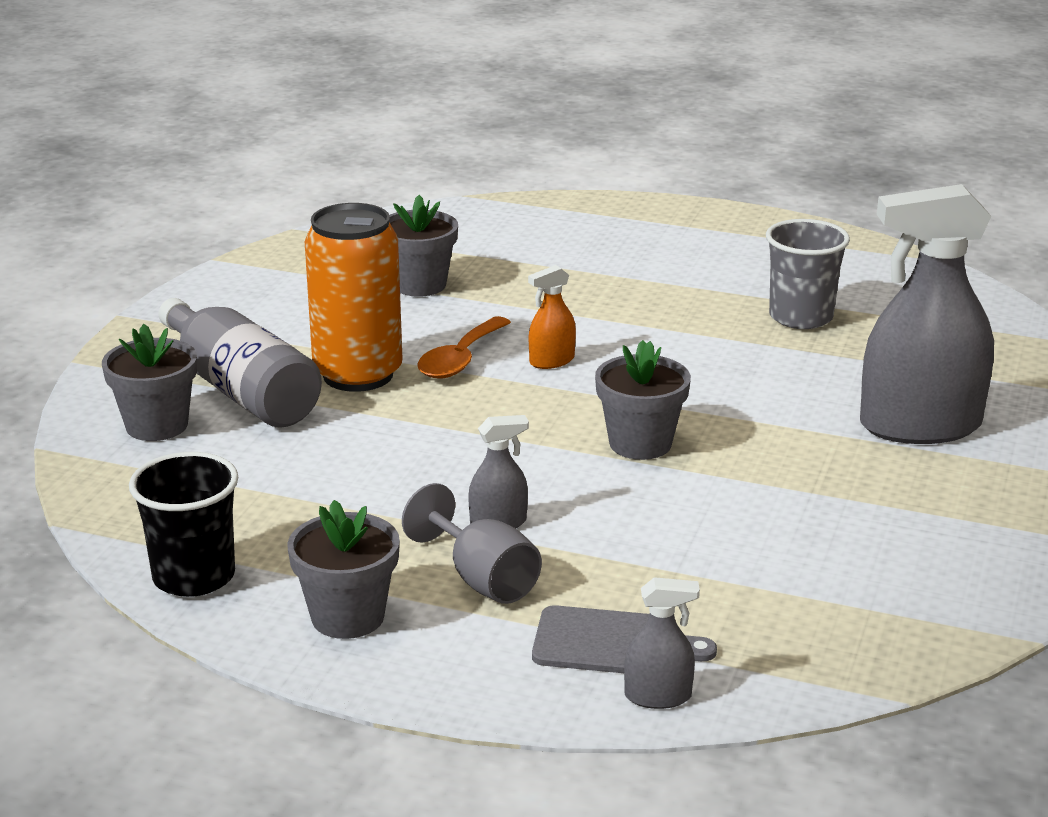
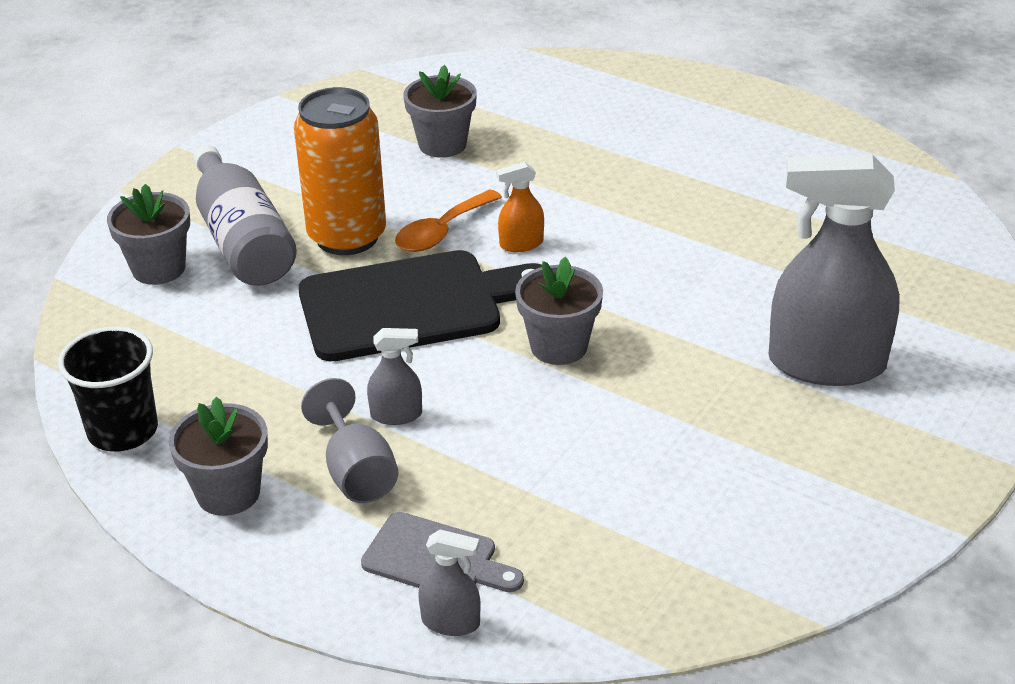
camera: 15 degrees right, 10 degrees up
(462, 426) = (411, 305): none -> black cutting board
(800, 317) = (772, 223): grey cup -> none

